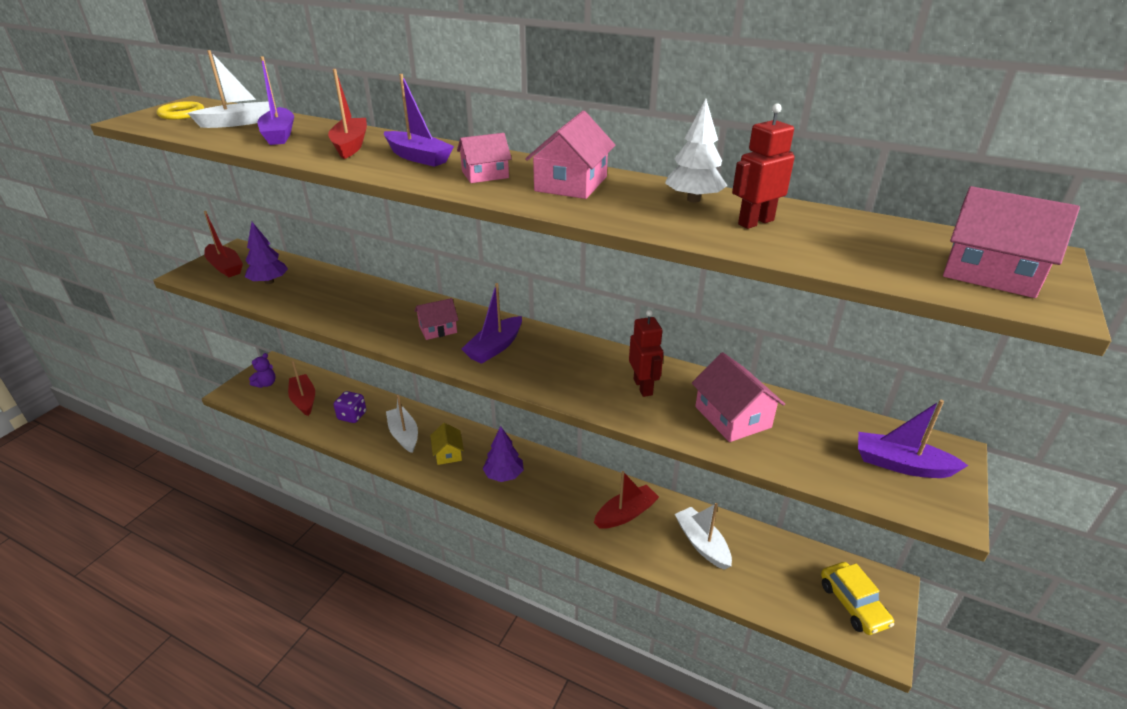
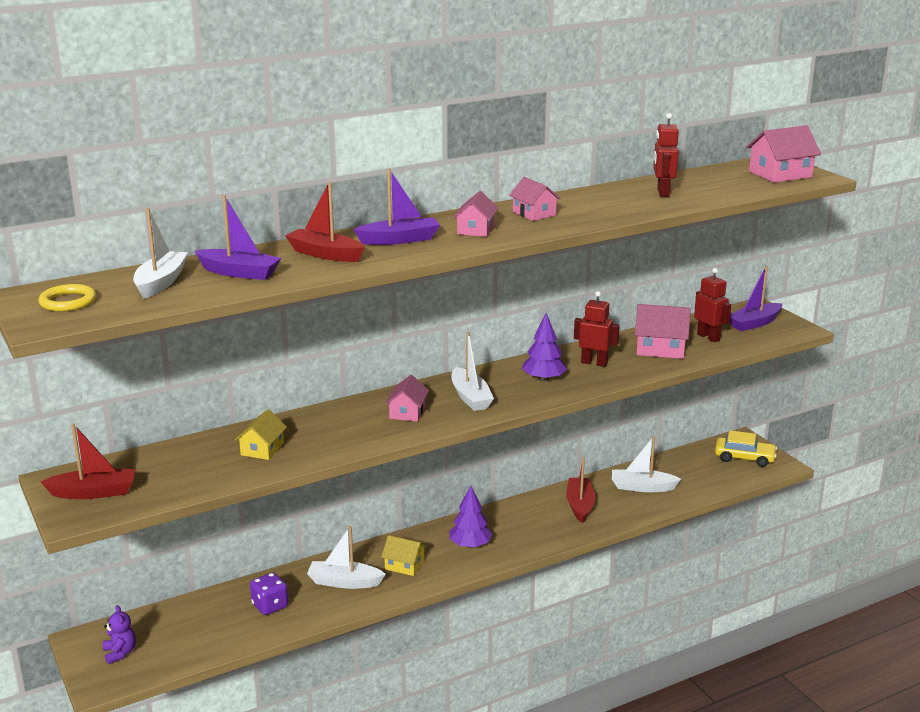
camera: 55 degrees left, 10 degrees down
(269, 282) = (178, 473): purple tree -> purple tree (543, 379)
(304, 400) = (194, 632): red boat -> none
(326, 296) = (262, 449): none -> yellow house
(495, 347) = (470, 397): purple boat -> white boat
(571, 184) = (534, 213): pink house -> pink house, size x0.65
(693, 199) = (609, 195): white tree -> none
(809, 441) = (708, 337): none -> red robot

